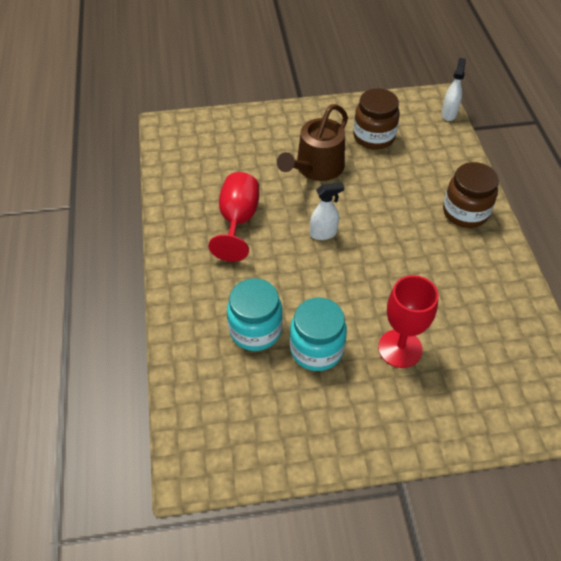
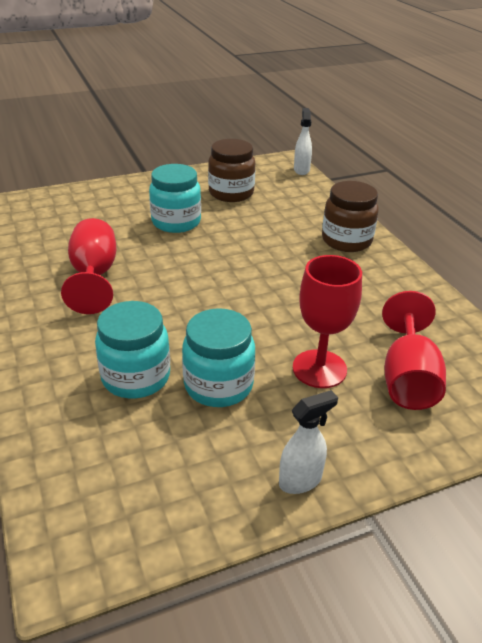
camera: 15 degrees left, 15 degrees down
(316, 167) = (176, 222): brown watering can -> turquoise jar
(323, 233) = (198, 275): white spray bottle -> white spray bottle (300, 480)
(469, 371) = (407, 378): none -> red goblet

